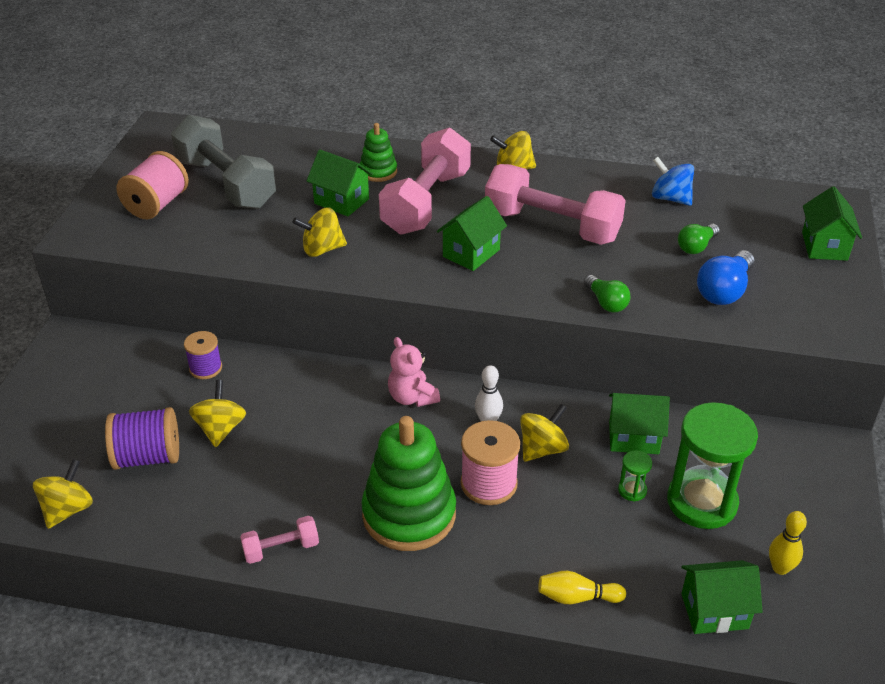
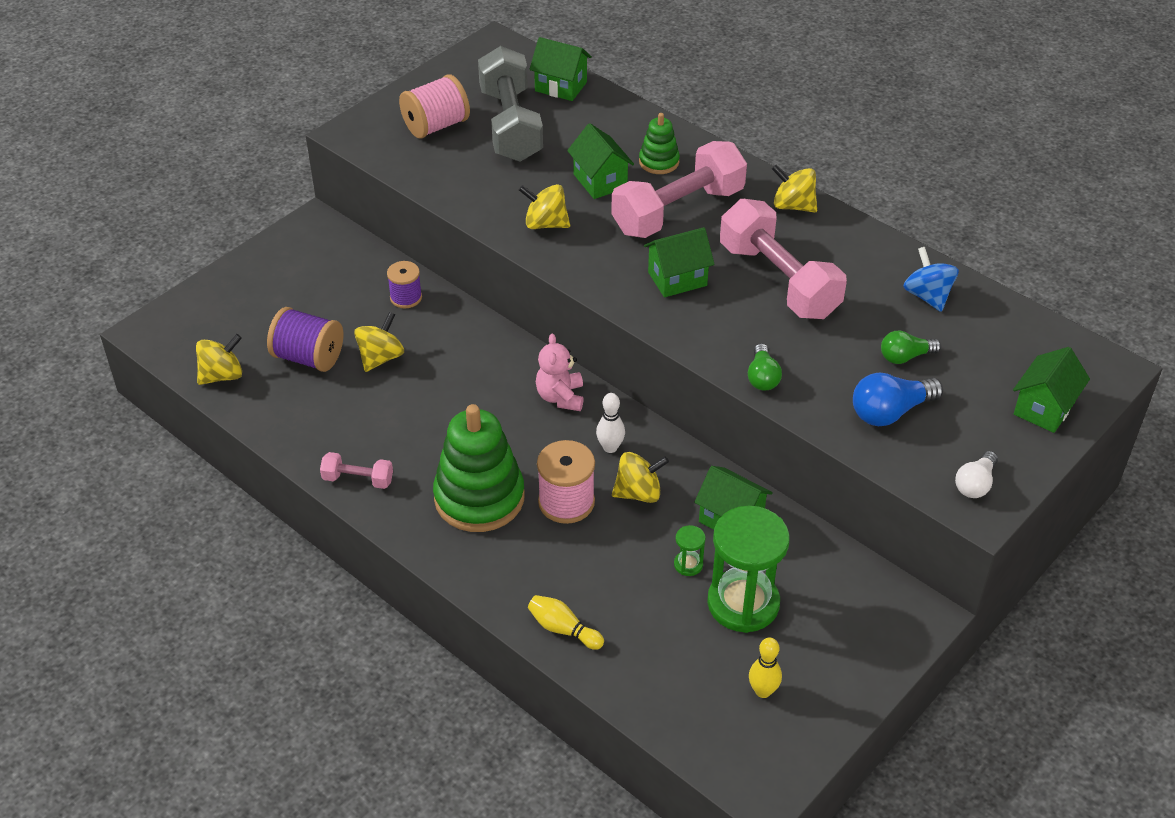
camera: 30 degrees right, 5 degrees up
(714, 611) = (671, 696): green house -> green house (561, 86)
(833, 319) = (975, 484): none -> white light bulb

